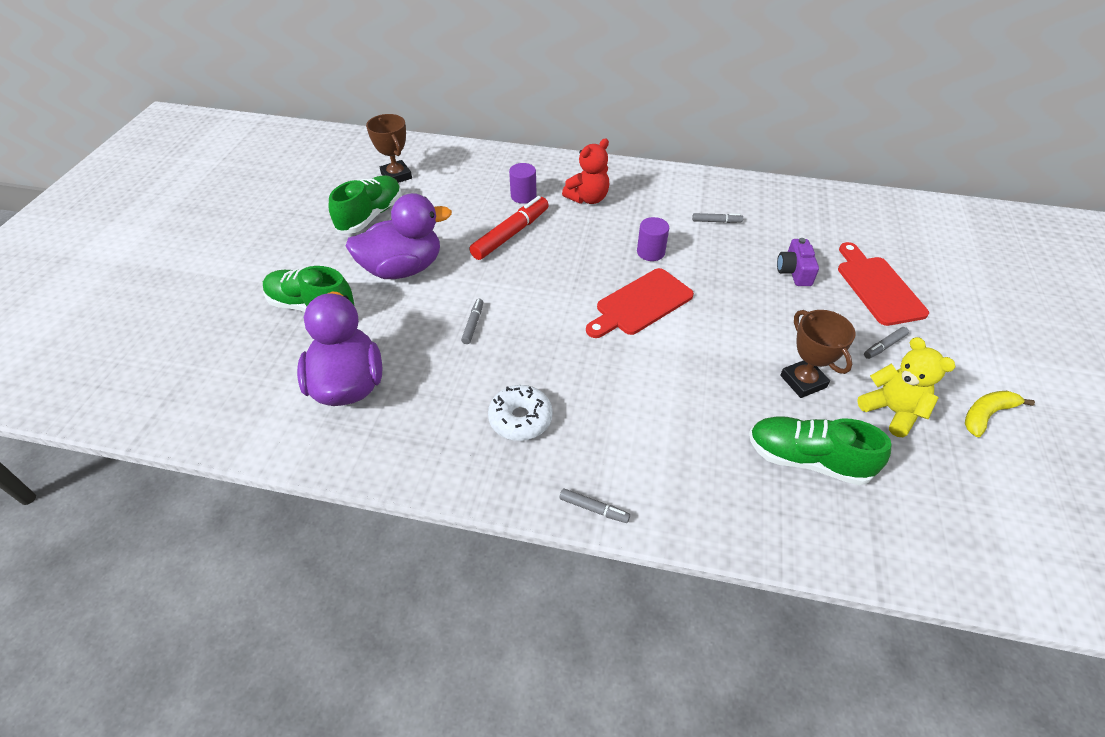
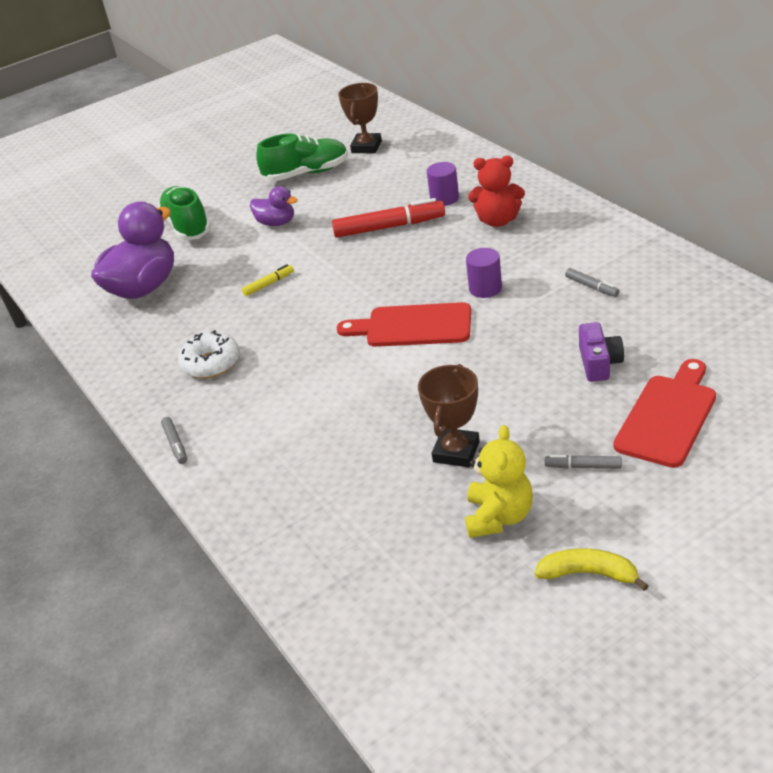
camera: 50 degrees right, 10 degrees down
(403, 269) = (276, 223): purple duck -> purple duck, size x0.52
(473, 324) = (269, 284): grey marker -> yellow marker
(794, 272) = (599, 363): purple camera -> purple camera turned 135 degrees clockwise
(807, 459) = (366, 506): green shoe -> none

